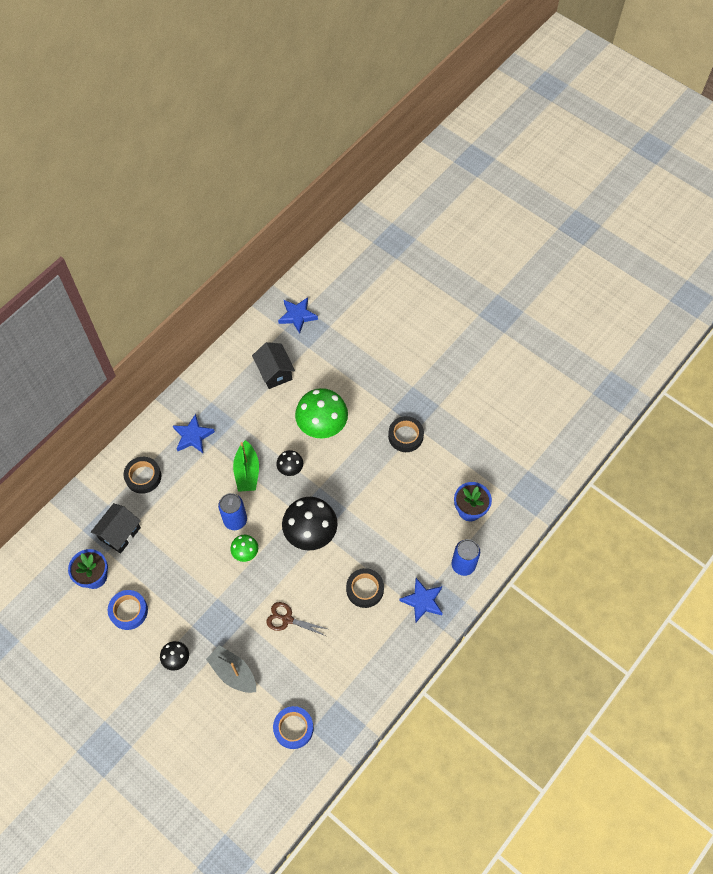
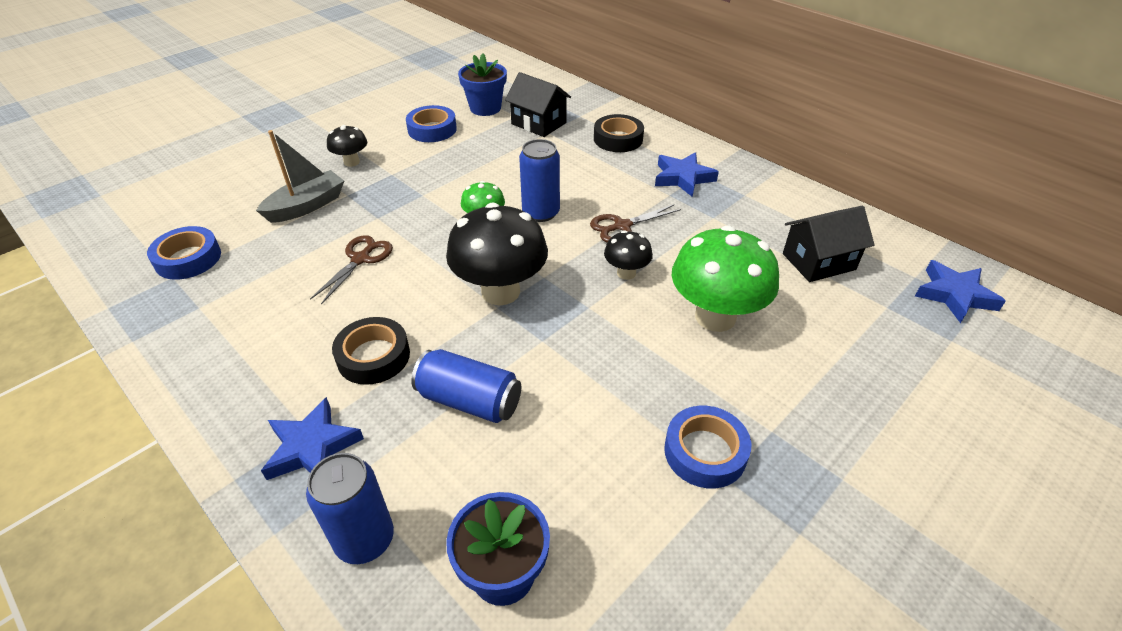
camera: 95 degrees right, 20 degrees down
(247, 472) = (622, 226): green boat -> brown scissors
(388, 537) = (469, 401): none -> blue can
(405, 436) = (705, 452): black tape -> blue tape

